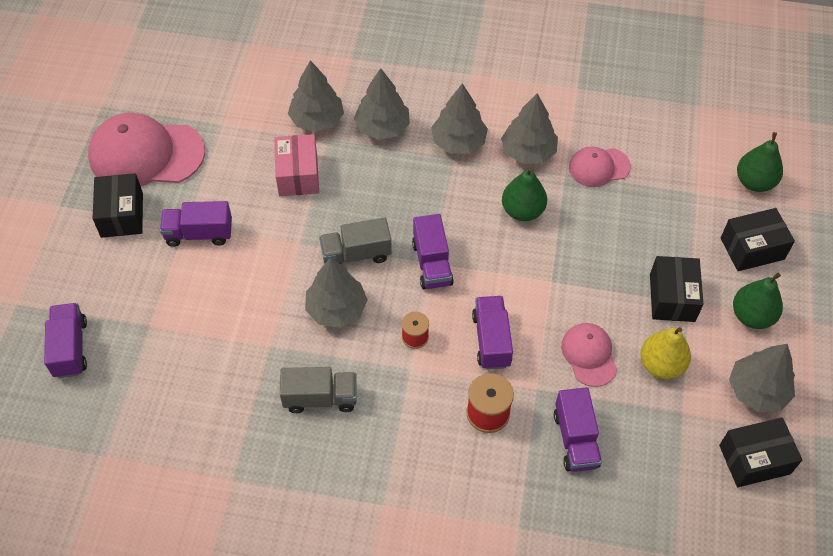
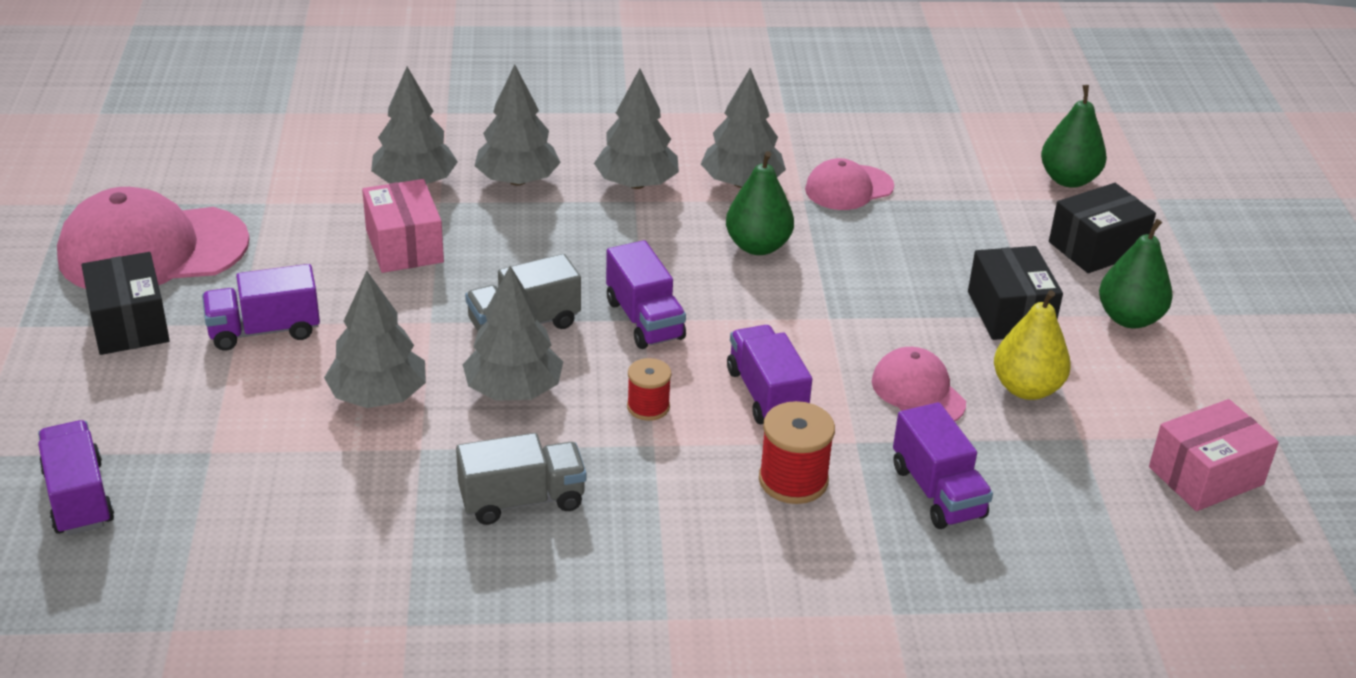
camera: 15 degrees left, 20 degrees down
(754, 459) = (1206, 476): black box -> pink box
(757, 390) = (1173, 398): grey tree -> grey tree (378, 396)

